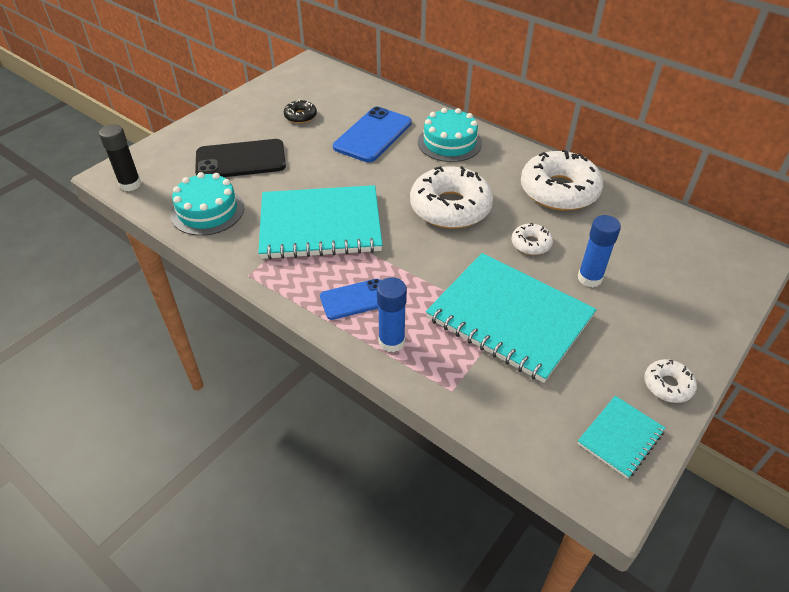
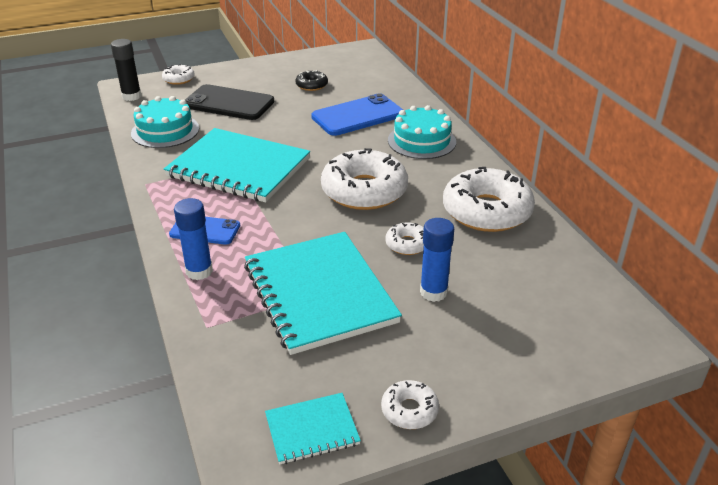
camera: 30 degrees right, 10 degrees down
(161, 149) = (179, 79): none -> white donut

